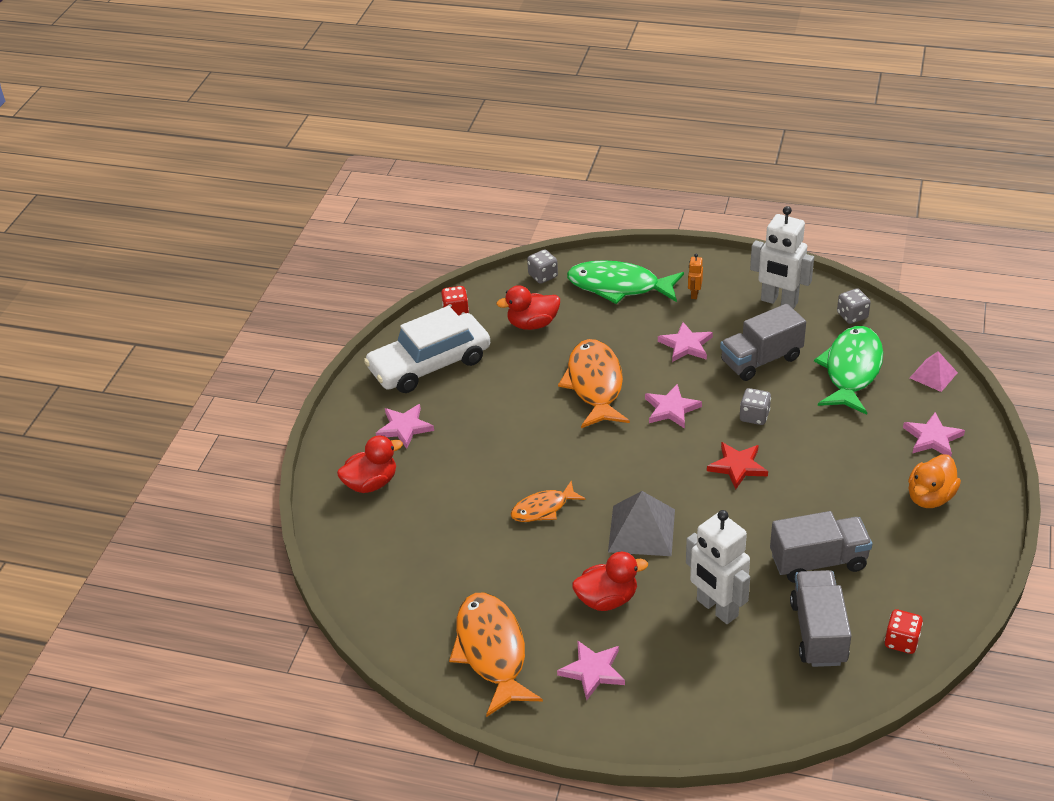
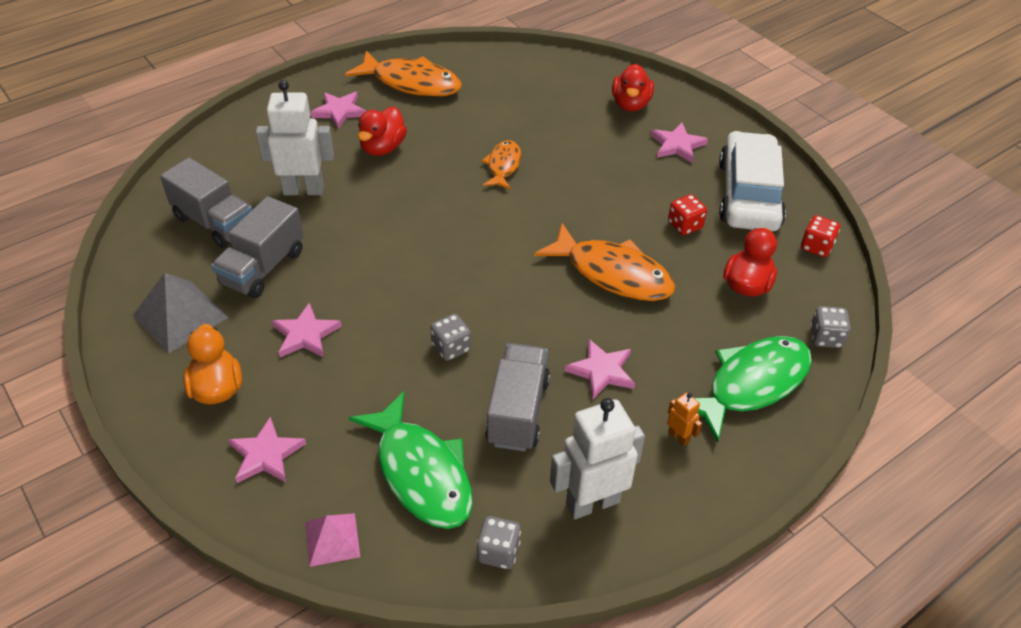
camera: 125 degrees right, 5 degrees up
(641, 530) = (418, 199): grey pyramid -> grey pyramid (180, 316)
(671, 409) = (526, 300): pink star -> pink star (305, 334)
(737, 466) = (410, 293): red star -> none
(901, 641) = (146, 257): red dice -> red dice (685, 225)

